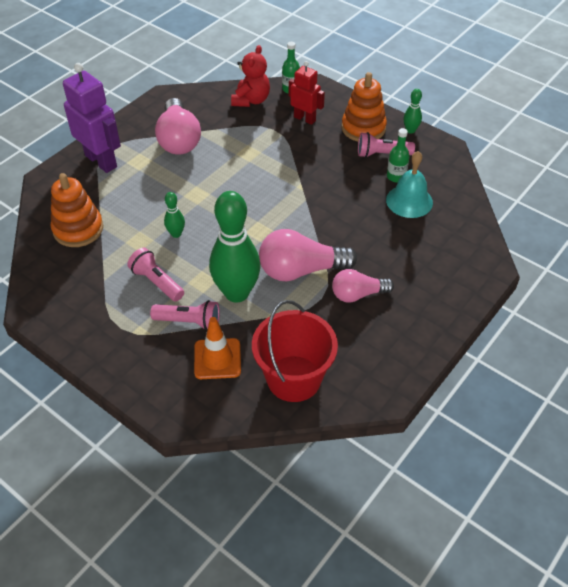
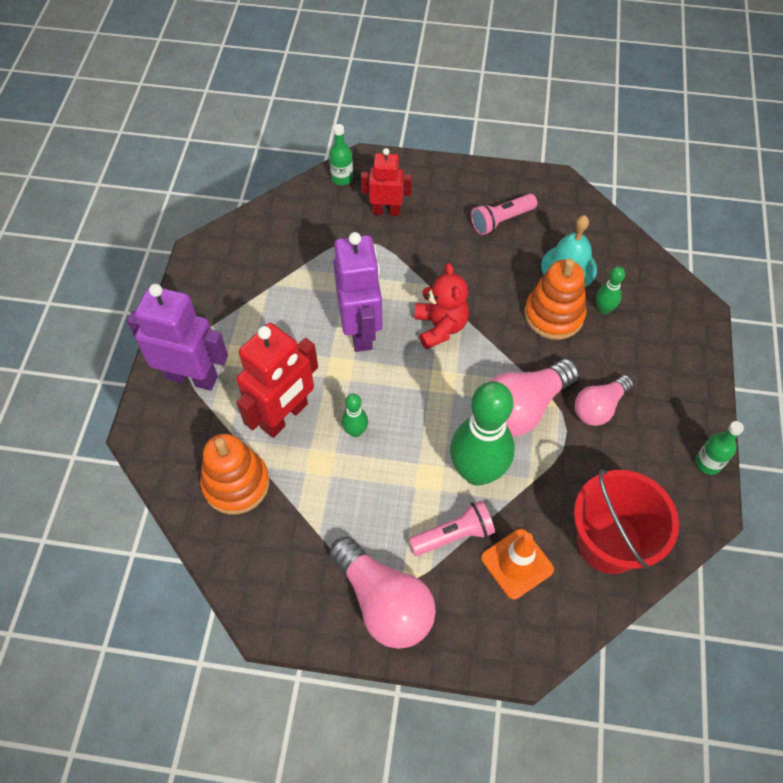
camera: 30 degrees left, 10 degrees up
(139, 206) = (284, 416): none -> red robot
(157, 282) = (381, 505): pink flashlight -> none
(179, 139) = (263, 304): pink light bulb -> pink light bulb (384, 602)
(228, 179) = (361, 331): none -> purple robot
(251, 100) = (308, 212): red teddy bear -> red teddy bear (440, 327)
(363, 128) = (458, 195): orange stacking toy -> orange stacking toy (554, 315)
(396, 177) = (535, 243): green bottle -> green bottle (708, 463)
(410, 130) = (508, 177): green bowling pin -> green bowling pin (604, 309)

